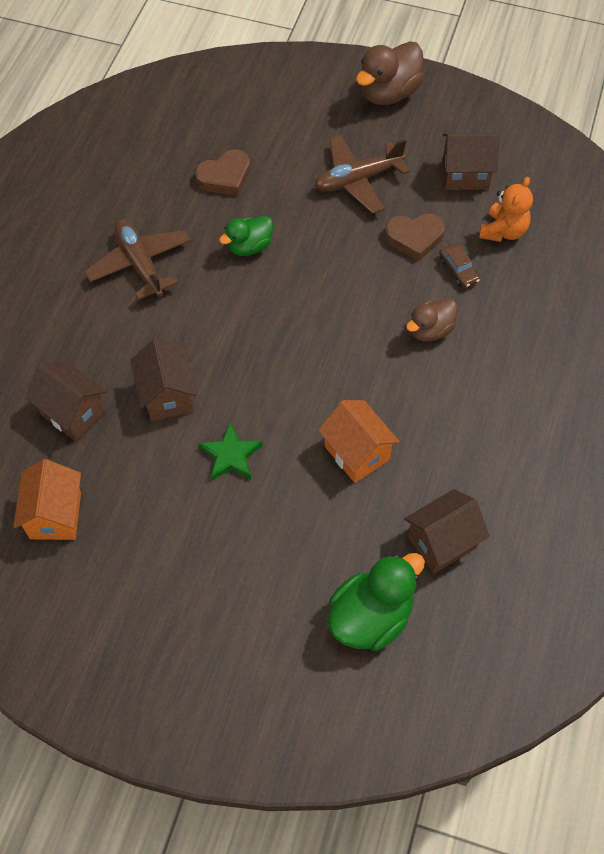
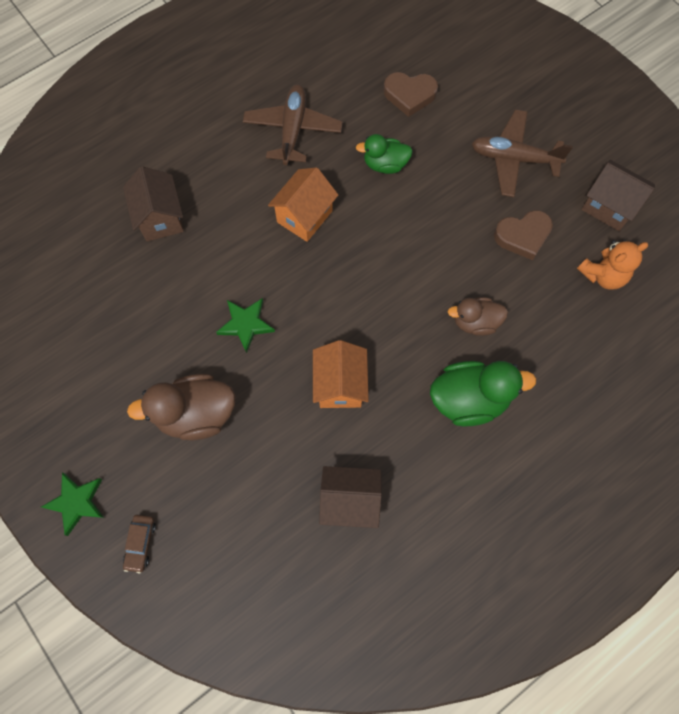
camera: 35 degrees right, 10 degrees up
(55, 515) = (93, 288): orange house -> orange house (304, 216)
(167, 396) = (235, 247): brown house -> none
(194, 713) = (76, 502): none -> green star
(371, 616) = (252, 521): green duck -> green duck (469, 399)
(388, 93) = (598, 97): brown duck -> brown duck (196, 414)
(414, 238) = (523, 236): brown heart -> brown heart turned 45 degrees counterclockwise
(458, 270) = (538, 285): brown car -> brown car (140, 543)

